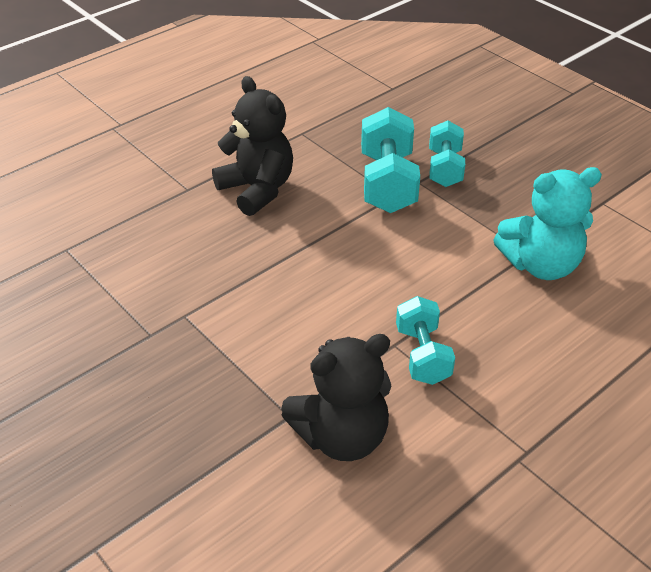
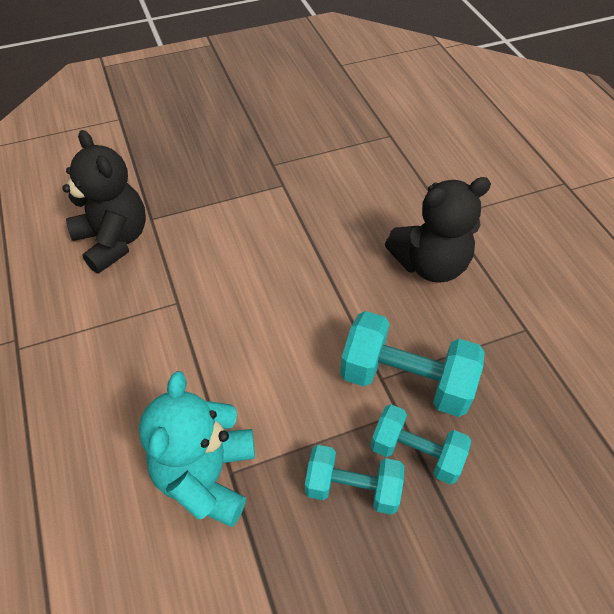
camera: 110 degrees right, 10 degrees up
(341, 436) = (114, 241): black teddy bear -> black teddy bear turned 150 degrees clockwise
(422, 355) = (154, 317): turquoise dumbbell -> turquoise dumbbell (352, 488)

